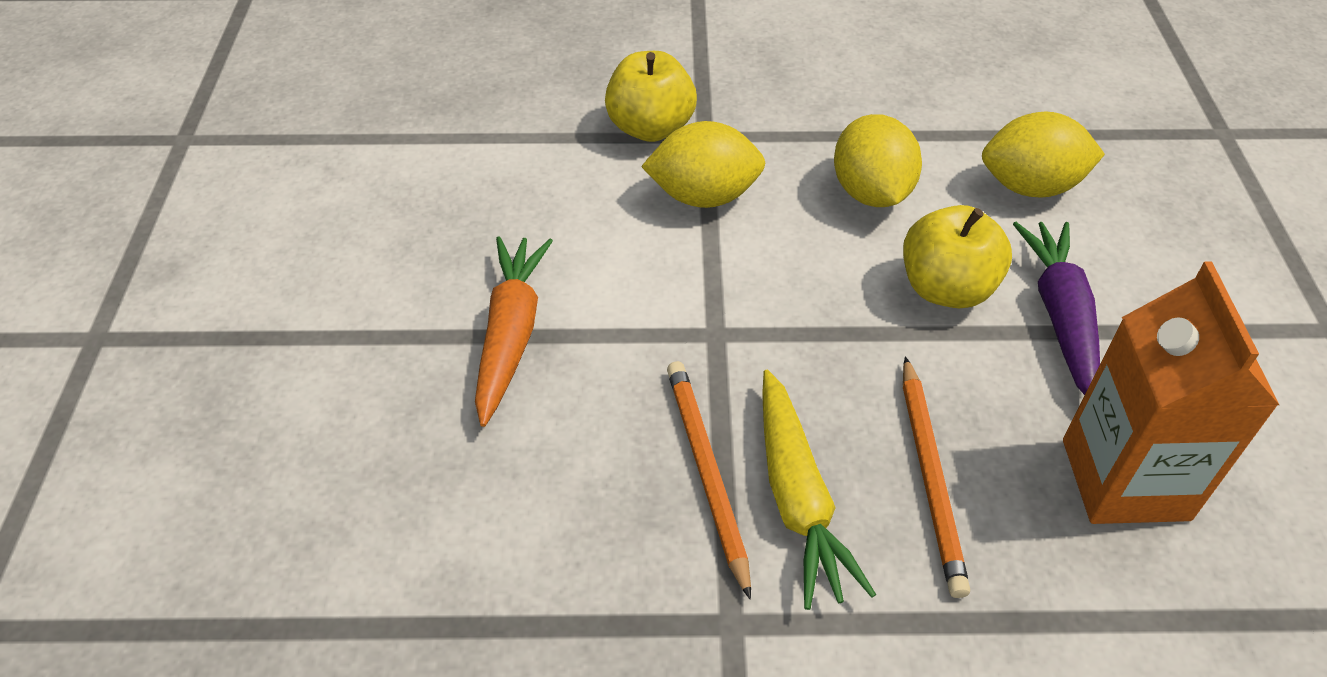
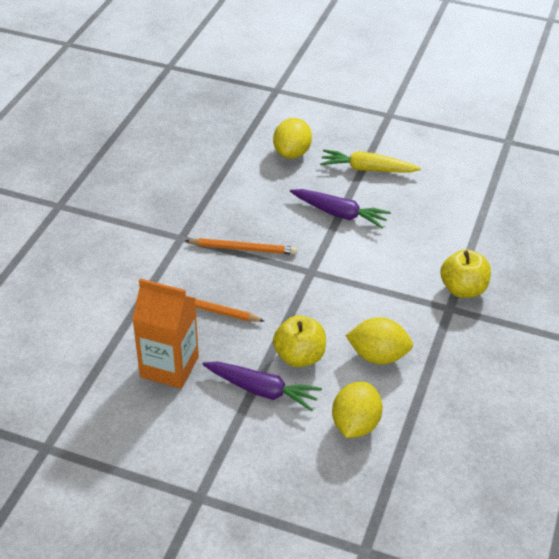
camera: 110 degrees right, 5 degrees down
(511, 334) = (339, 214): orange carrot -> purple carrot
(703, 196) = (401, 293): yellow lemon -> yellow lemon (292, 153)
(797, 498) = (218, 269): yellow carrot -> yellow carrot (367, 169)

